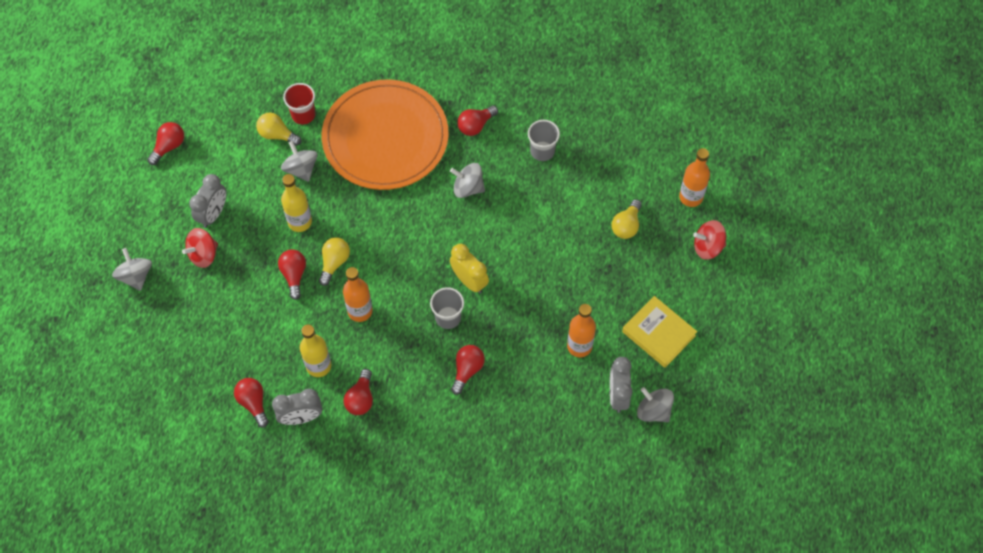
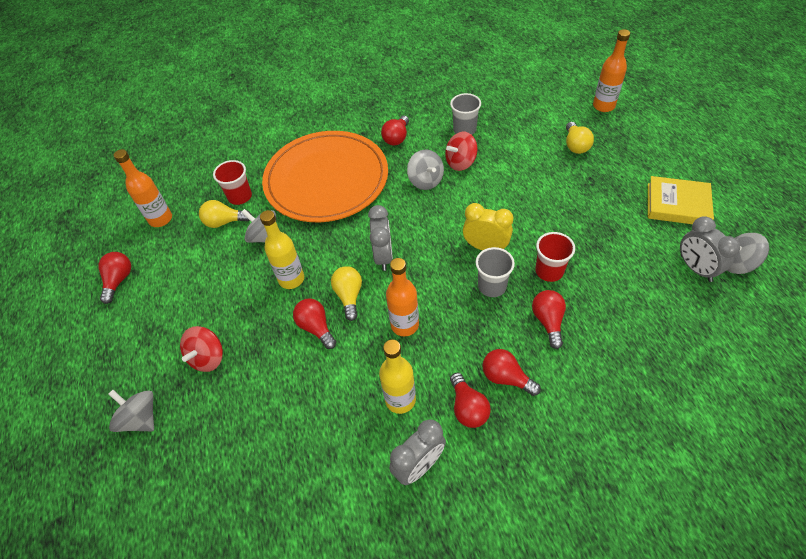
camera: 25 degrees left, 10 degrees down
(213, 214) = (198, 315): grey clock -> grey clock (383, 256)
(253, 403) = (355, 481): red light bulb -> red light bulb (506, 377)
(468, 188) = (425, 181): grey spinning top -> grey spinning top turned 105 degrees counterclockwise
(502, 330) = (549, 271): none -> red cup
(579, 346) = (625, 248): orange bottle -> orange bottle (161, 219)
(708, 247) = (649, 129): red spinning top -> red spinning top (460, 162)

